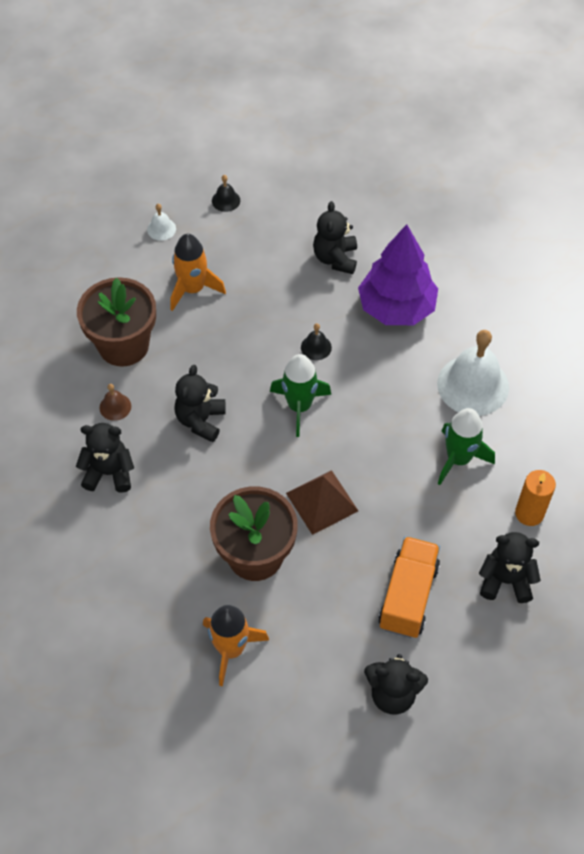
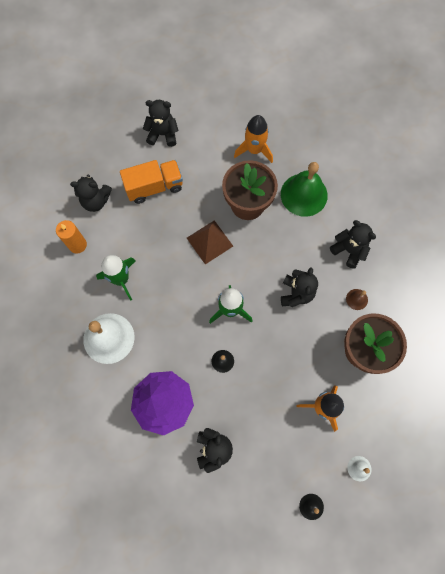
camera: 175 degrees right, 15 degrees up
(109, 473) = (349, 250): black teddy bear -> black teddy bear turned 135 degrees counterclockwise
(160, 564) = (304, 194): none -> green bell
(408, 596) = (154, 187): orange truck -> orange truck turned 120 degrees counterclockwise

